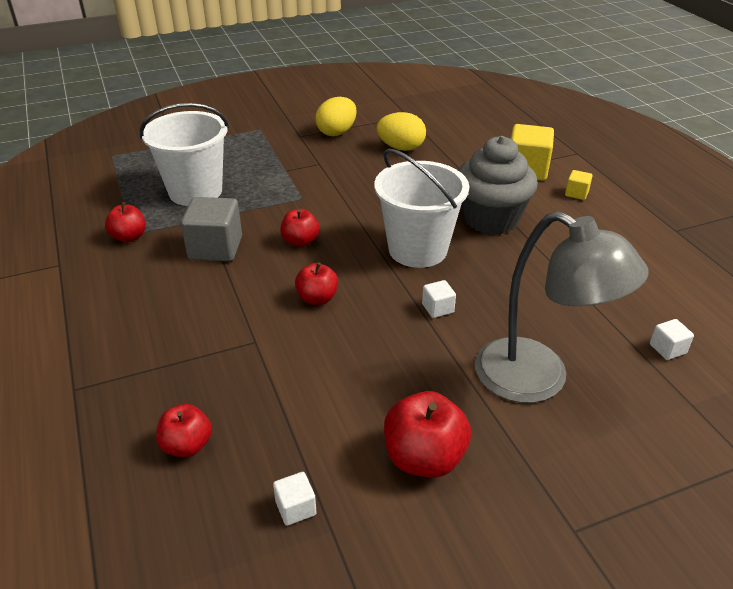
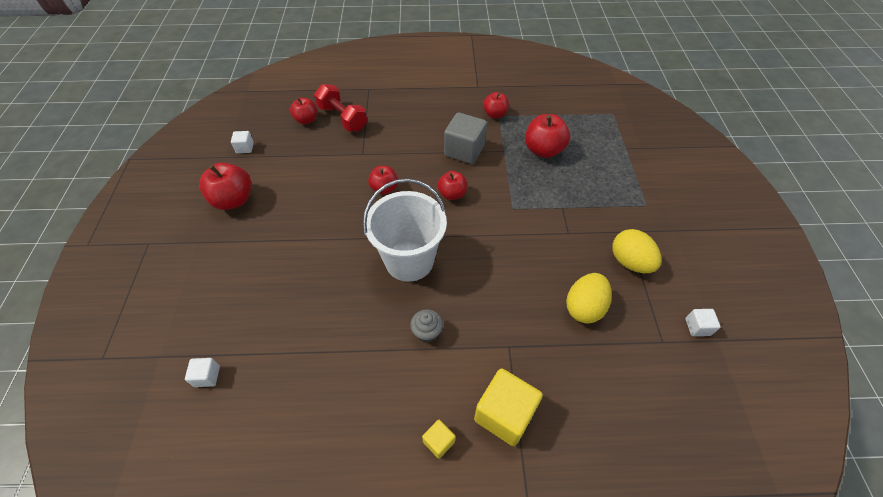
camera: 110 degrees right, 15 degrees up
(171, 394) = (342, 118): none -> red dumbbell
(195, 191) = (543, 150): white bucket -> red apple
(438, 308) = (337, 248): white cube -> white cube (697, 327)
(491, 219) = (427, 332): grey cupcake -> grey cupcake, size x0.42
(538, 379) = (242, 276): grey lamp -> none

